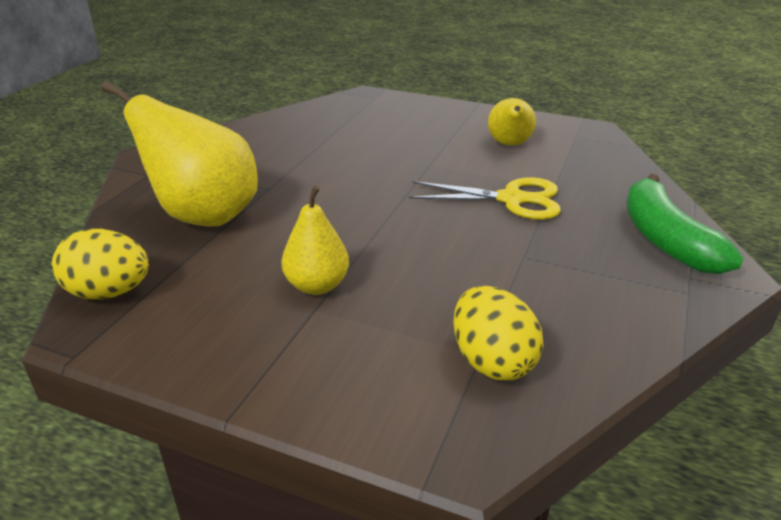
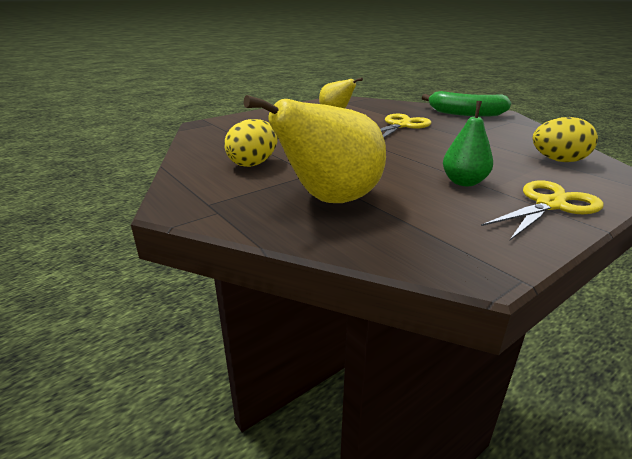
camera: 60 degrees left, 5 degrees down
(109, 292) = (428, 253): yellow egg -> yellow egg (253, 163)
(284, 363) = (550, 205): none -> yellow scissors
(317, 285) = (464, 182): yellow pear -> green pear

